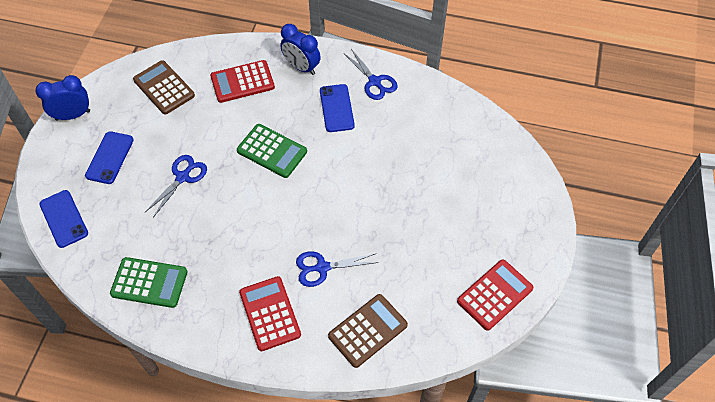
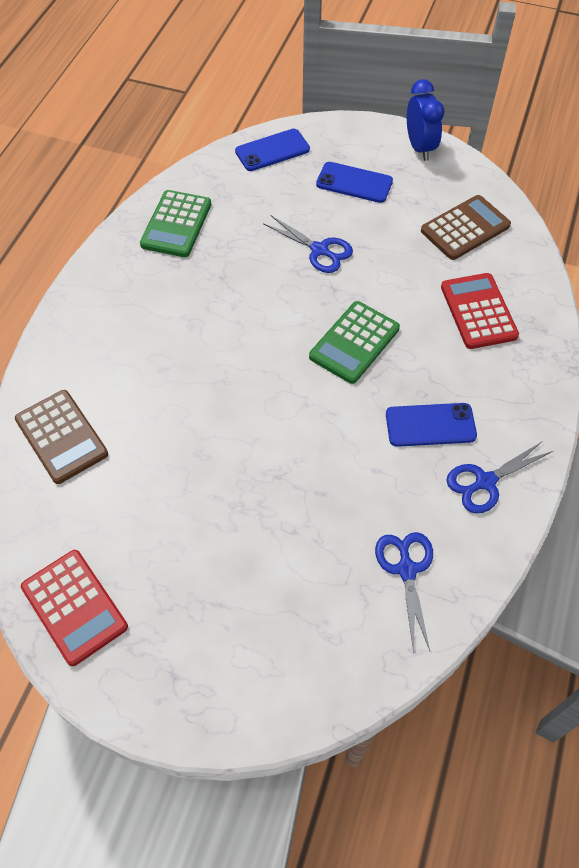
camera: 95 degrees right, 0 degrees up
(270, 313) = (111, 334): red calculator -> none
(301, 67) = (510, 383): blue clock -> none
(322, 267) = (163, 392): blue scissors -> blue scissors (406, 569)

